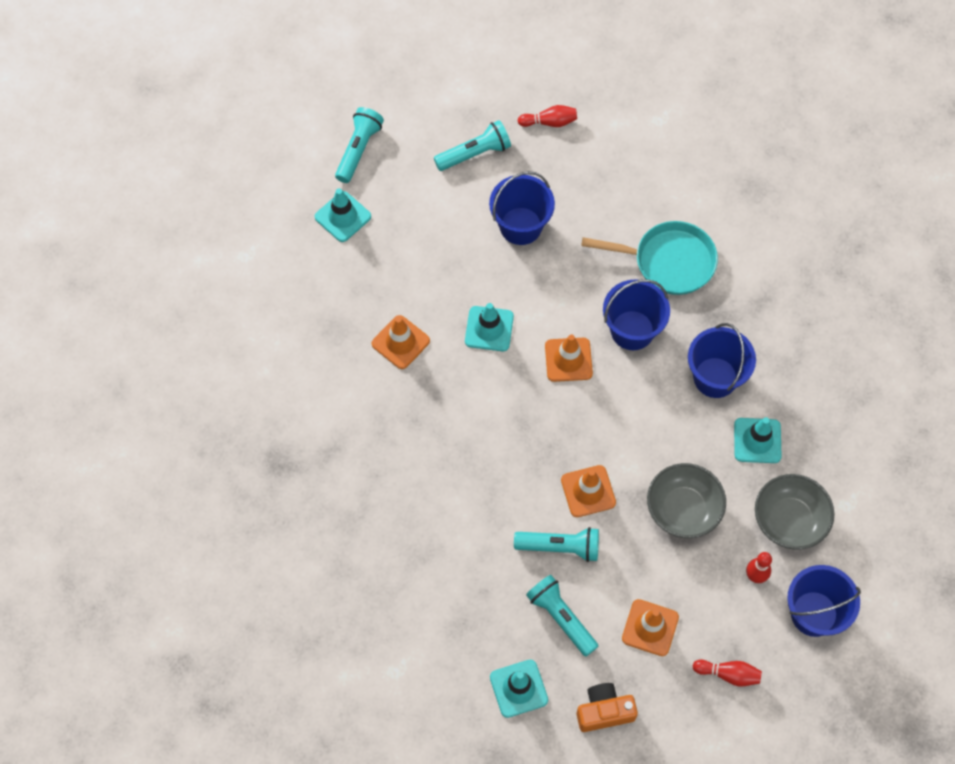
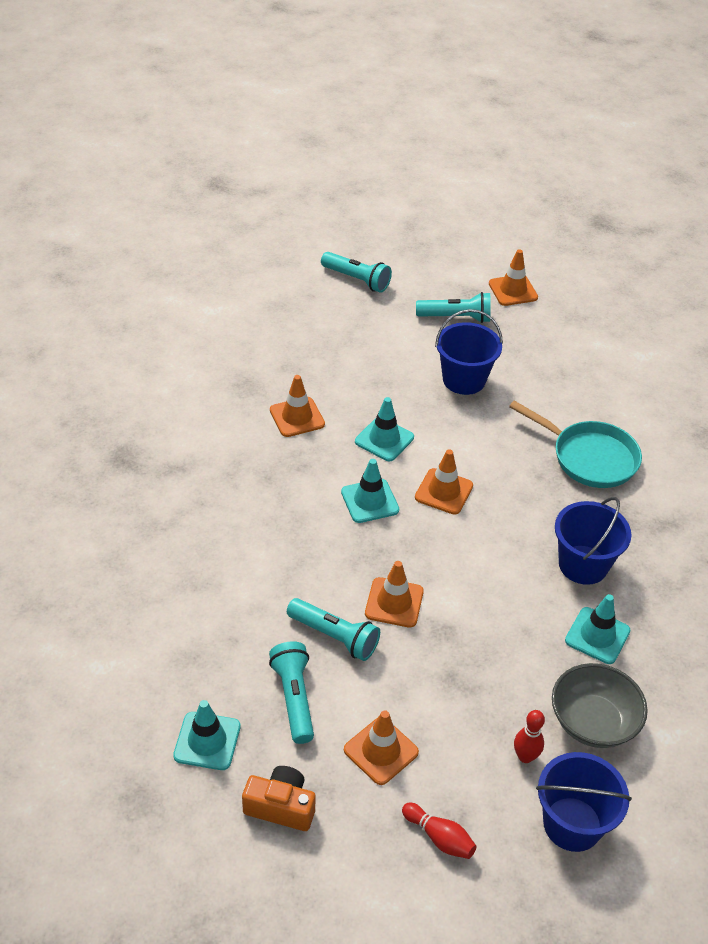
camera: 25 degrees right, 20 degrees down
(343, 217) = (311, 316): turquoise traffic cone -> turquoise traffic cone (370, 501)
(358, 150) = (357, 280): turquoise flashlight -> turquoise flashlight turned 75 degrees clockwise
(508, 93) = (513, 290): none -> orange traffic cone
(549, 122) = (537, 321): red bowling pin -> none
(632, 330) = (521, 494): blue bucket -> none
(683, 509) = (482, 661): grey bowl -> none

